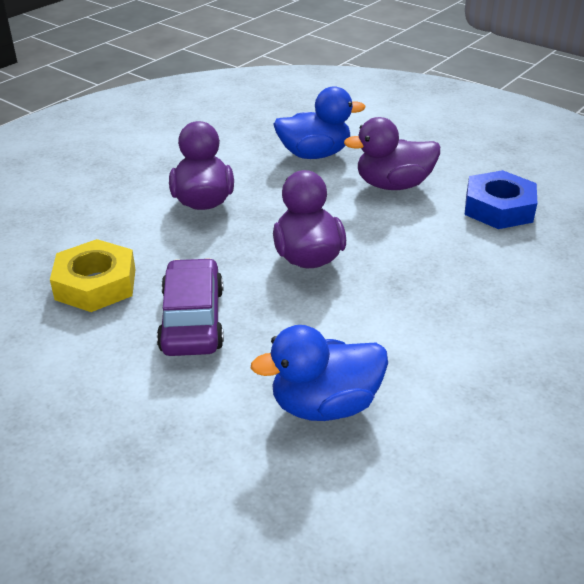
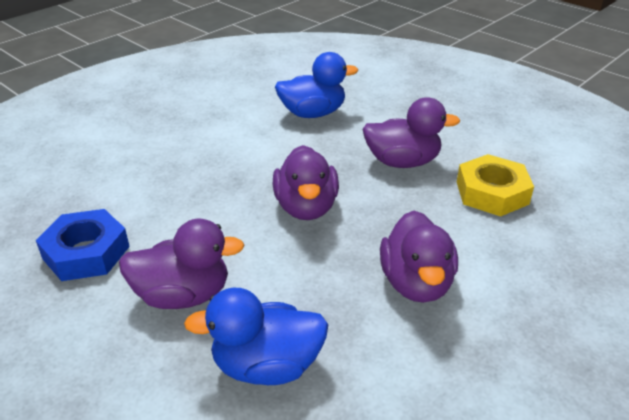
camera: 175 degrees left, 0 degrees up
(192, 320) = (402, 162): purple car -> purple duck

